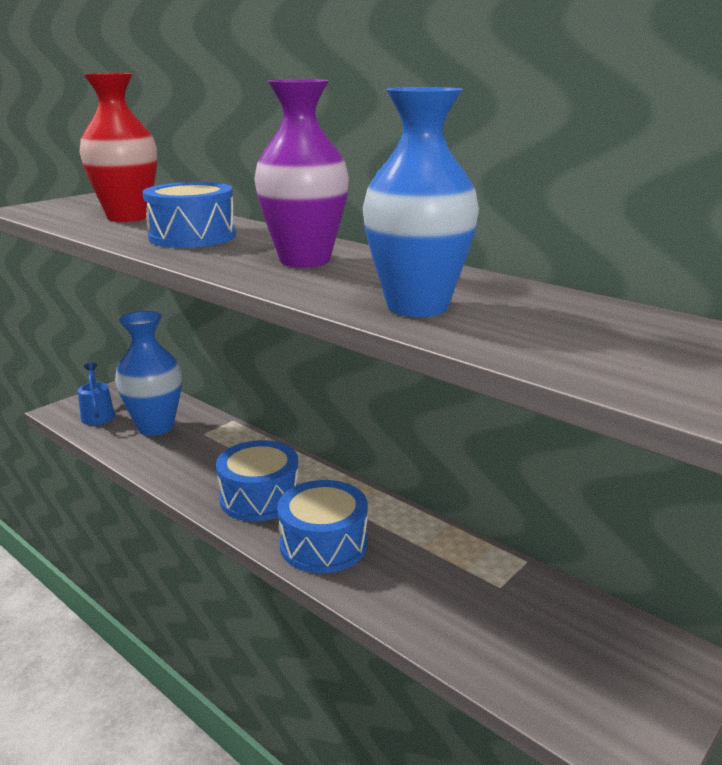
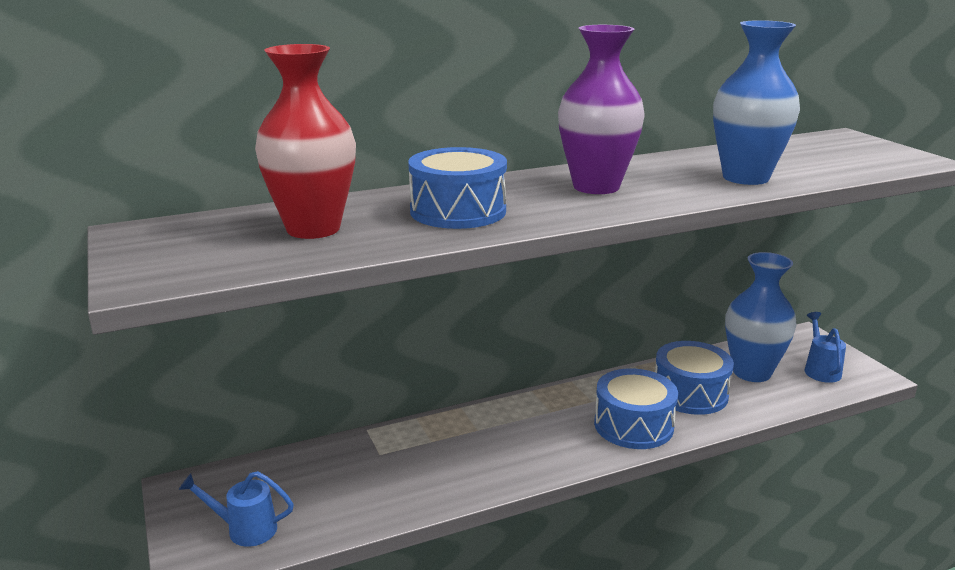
camera: 65 degrees left, 0 degrees up
(155, 427) = (330, 485): blue vase -> blue vase (751, 372)
(260, 497) = (540, 442): blue drum -> blue drum (690, 393)
(593, 687) = (820, 370): none -> blue watering can

